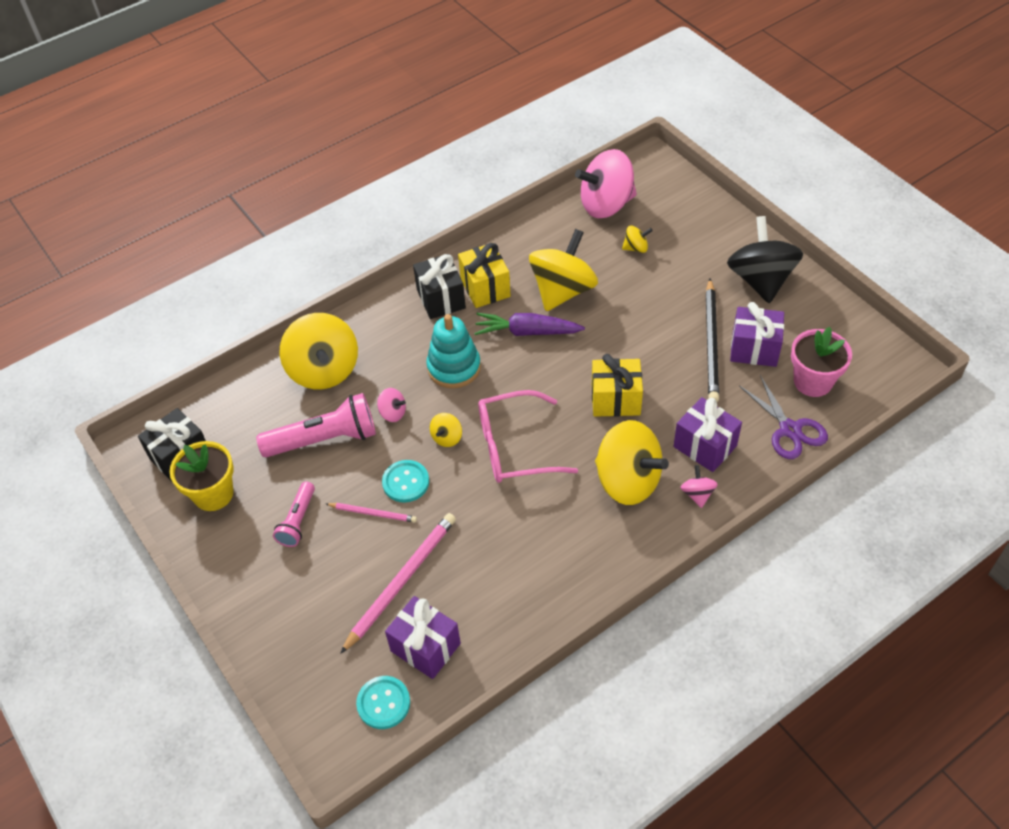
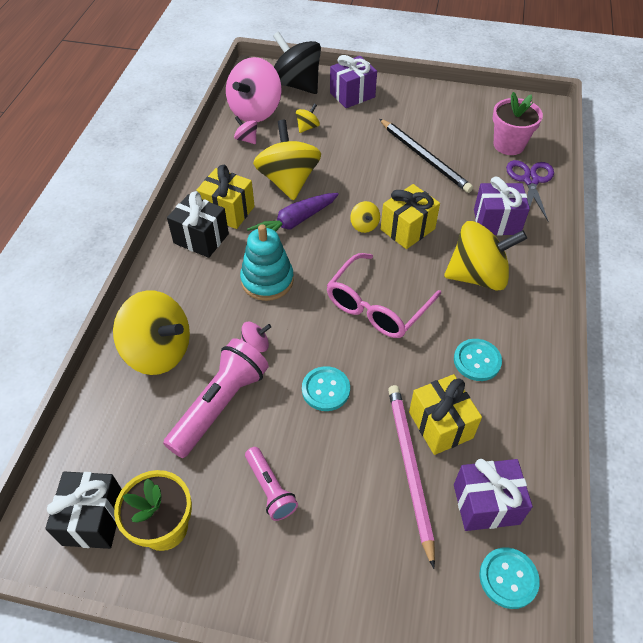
camera: 45 degrees left, 0 degrees up
(373, 513) = (327, 433): pink pencil -> none
(447, 437) = (320, 334): yellow spinning top -> yellow spinning top (364, 225)
(458, 570) = (440, 425): none -> yellow gift
(542, 546) = (477, 361): none -> turquoise button
(697, 494) = (528, 254): pink spinning top -> pink spinning top (246, 139)
(754, 349) = (453, 146): purple gift -> purple gift (352, 95)
(760, 280) = (408, 104): black spinning top -> black spinning top (296, 84)
(789, 430) = (530, 180): purple scissors -> purple scissors turned 105 degrees counterclockwise

